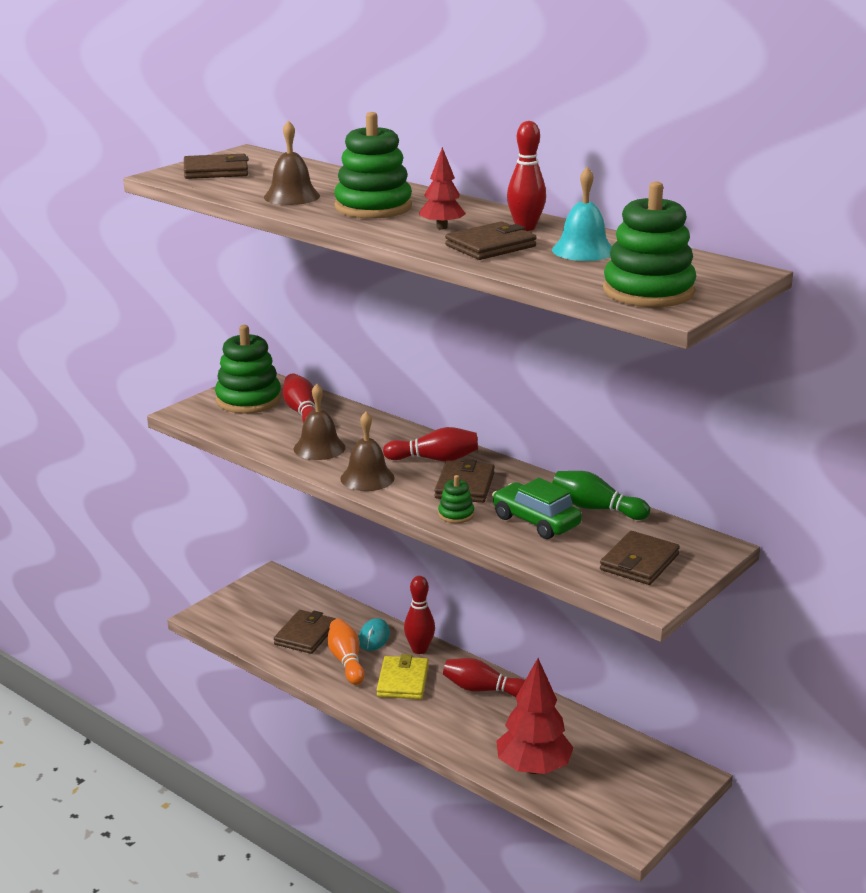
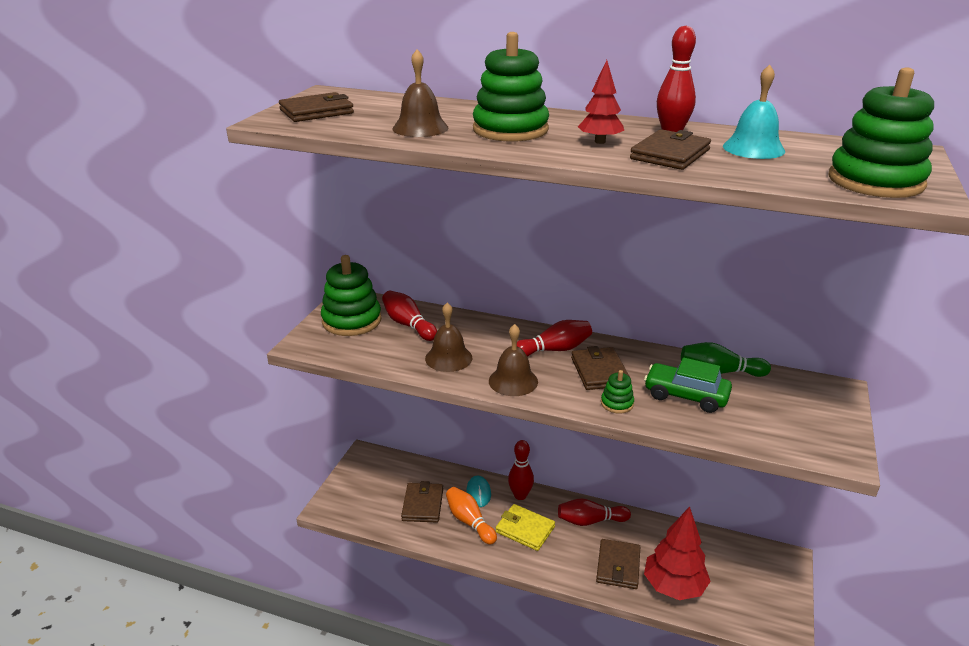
camera: 20 degrees left, 5 degrees up
(402, 681) = (525, 529): yellow wallet -> yellow wallet turned 45 degrees counterclockwise
(639, 562) = (800, 419): brown wallet -> brown wallet (618, 566)

